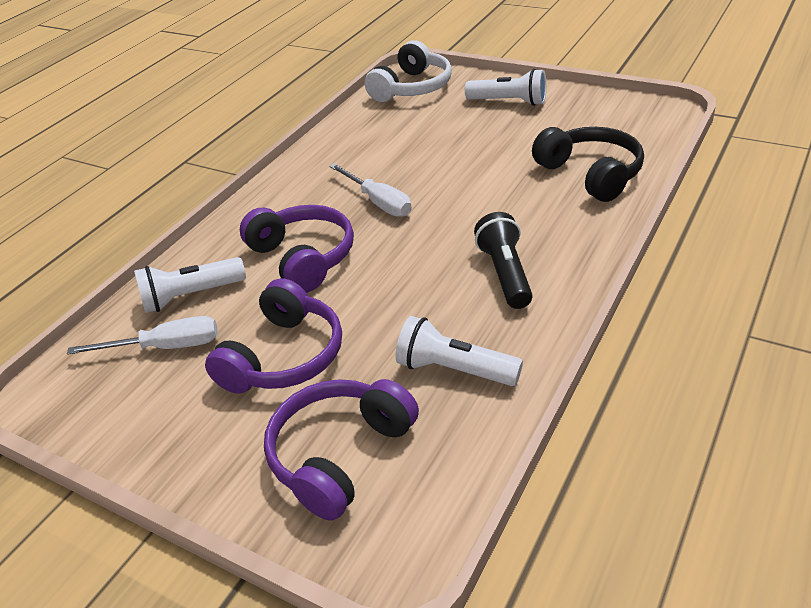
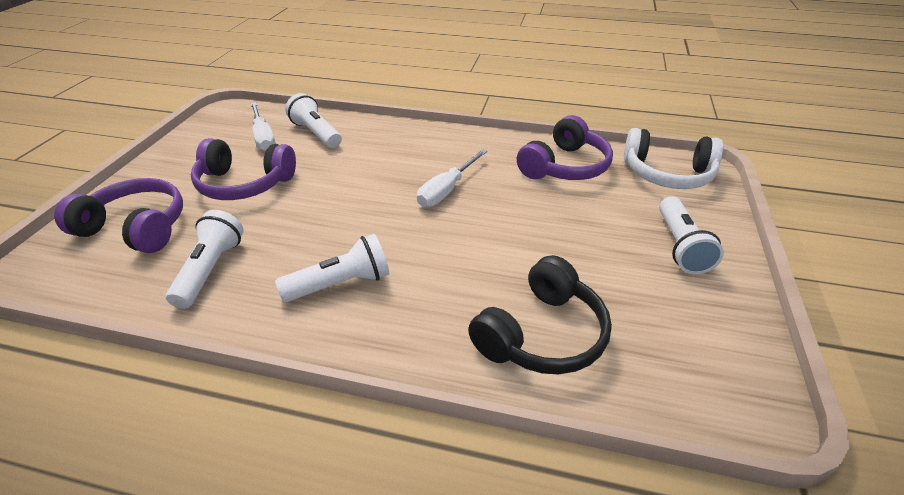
camera: 70 degrees right, 0 degrees up
(303, 258) = (362, 168): purple headphones -> purple headphones (565, 166)
(505, 274) = (340, 284): black flashlight -> white flashlight

